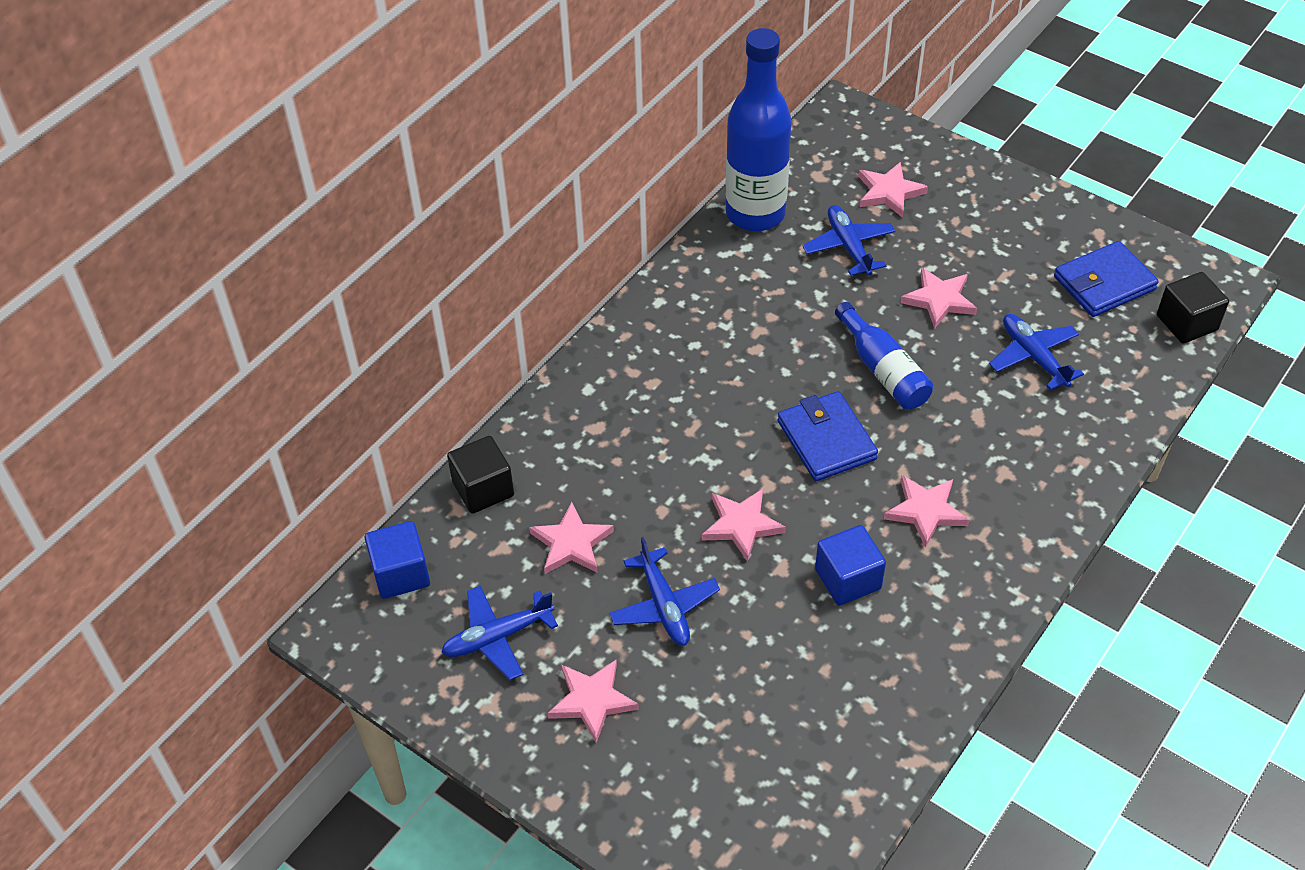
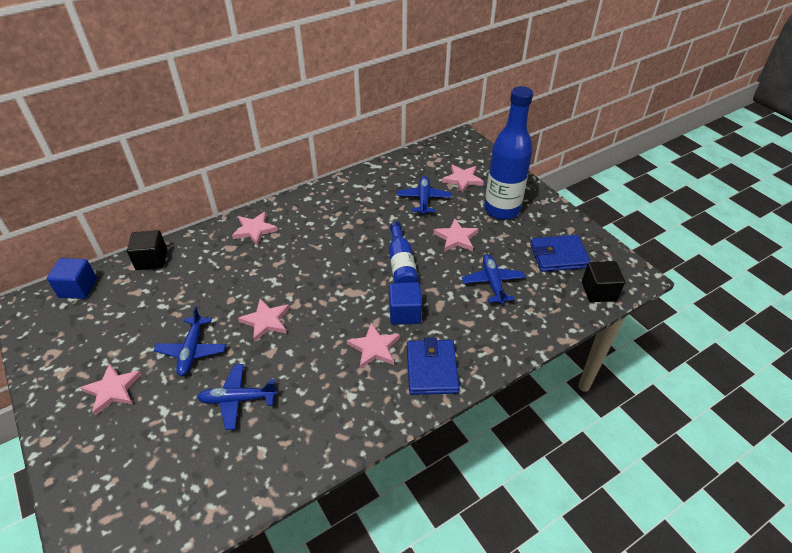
camera: 20 degrees right, 5 degrees down
(497, 637) = (95, 337): blue plane -> blue plane (237, 399)
(571, 543) = (171, 301): pink star -> pink star (255, 230)
(755, 214) = (385, 172): blue bottle -> blue bottle (502, 210)
(826, 440) = (344, 291): blue wallet -> blue wallet (431, 369)
(848, 579) = (303, 371): blue cube -> blue cube (405, 313)

